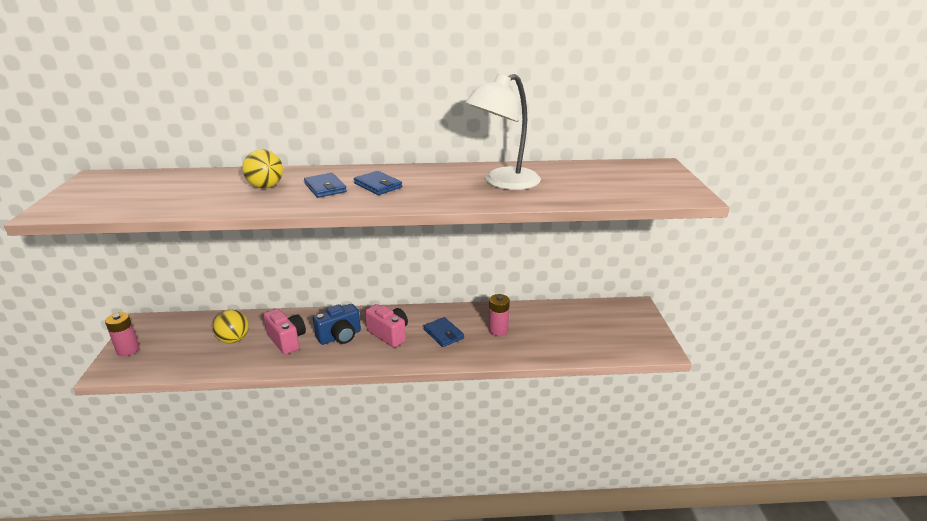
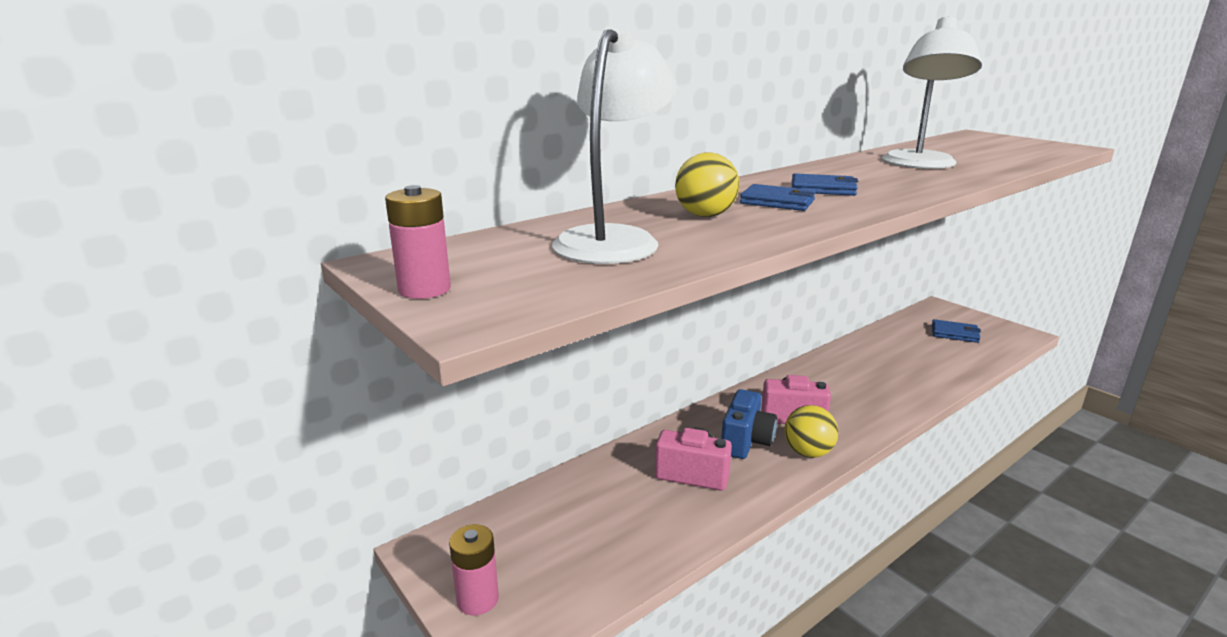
camera: 35 degrees left, 5 degrees down
(191, 189) = (614, 239): none -> white lamp
(234, 339) = (621, 505): yellow ball -> yellow ball (808, 452)
(443, 334) = (842, 392): blue wallet -> blue wallet (954, 333)
(498, 330) = (881, 369): pink battery -> pink battery (424, 289)

